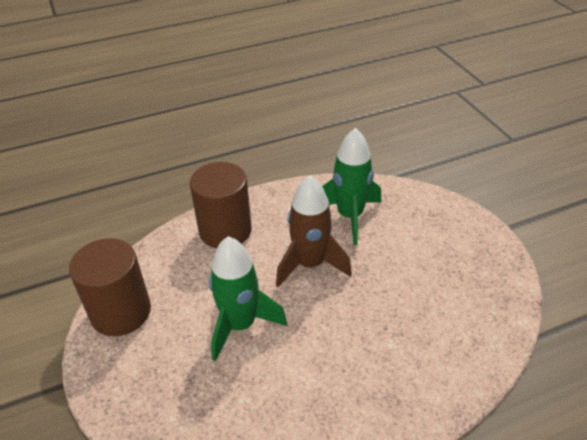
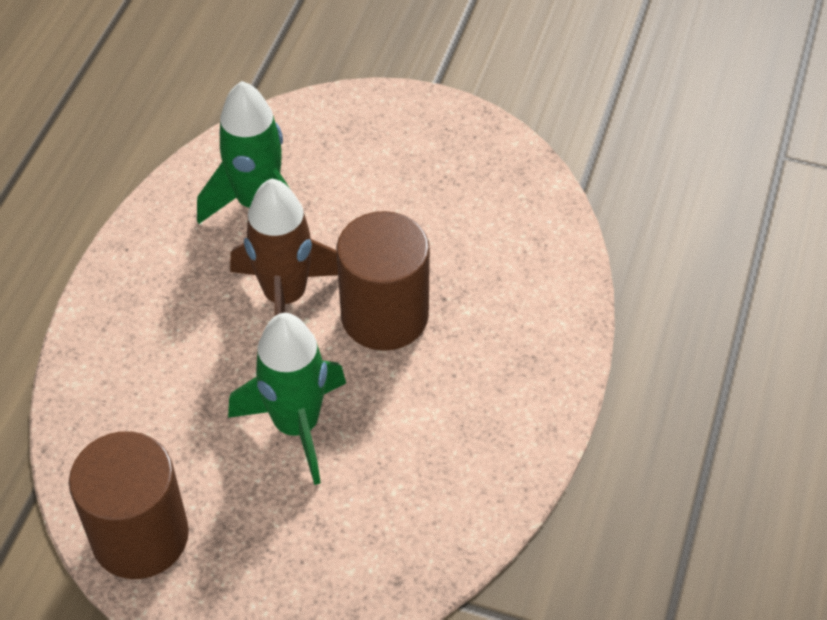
camera: 50 degrees left, 10 degrees up
(225, 230) = (130, 341): brown cylinder -> brown cylinder (384, 315)

